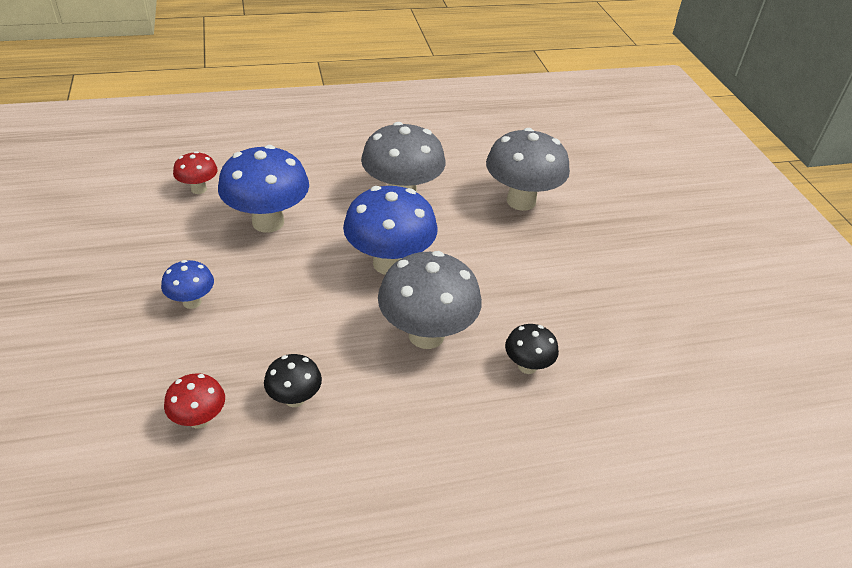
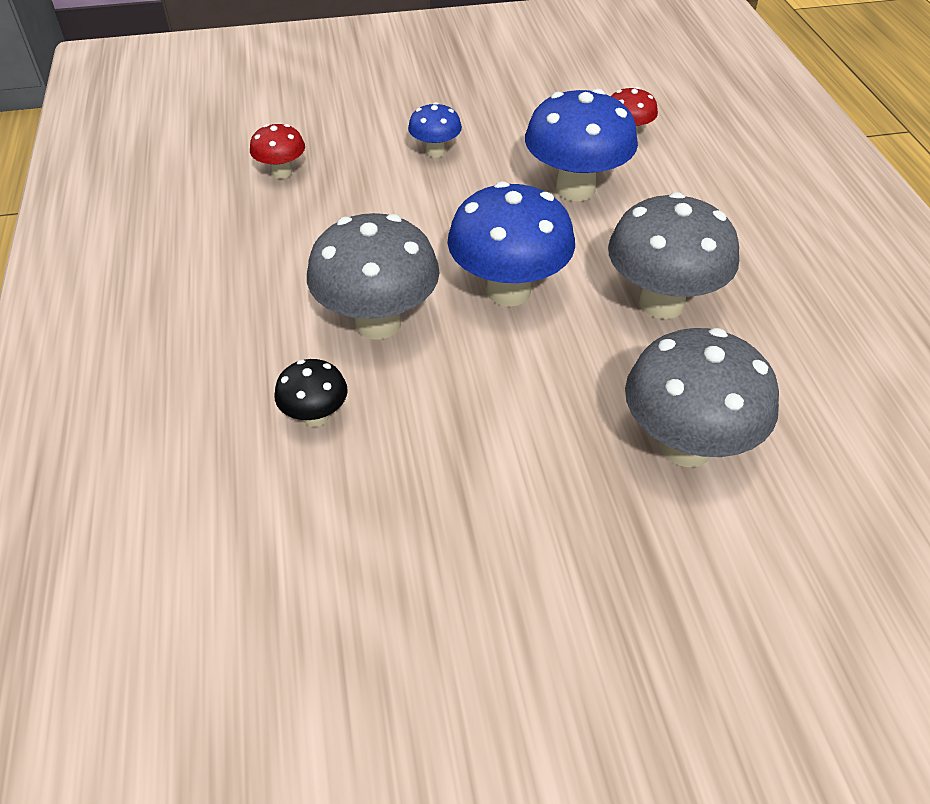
camera: 95 degrees right, 5 degrees up
(294, 399) = (296, 226): black mushroom -> none

